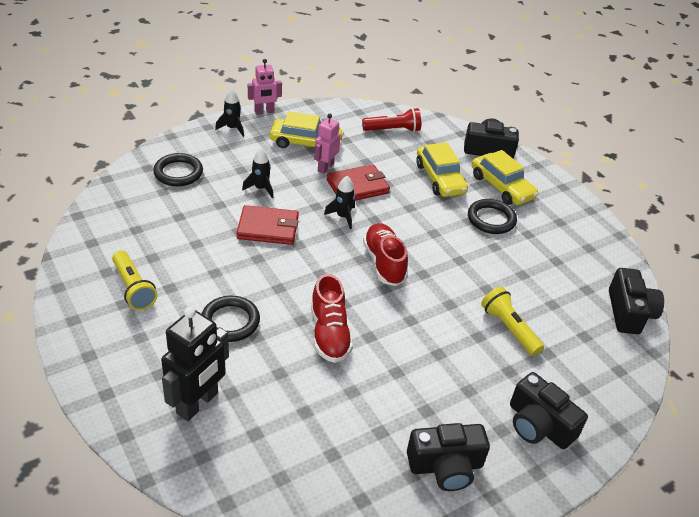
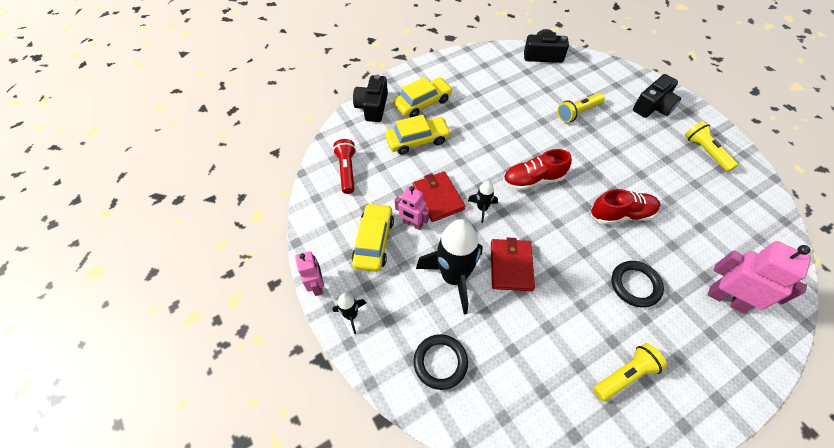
camera: 85 degrees left, 15 degrees up
(198, 403) = (726, 299): black robot -> pink robot
(260, 188) = (454, 277): black rocket -> black rocket, size x2.12
(445, 466) = (705, 152): black camera -> yellow flashlight
(491, 219) = (464, 112): black ring -> none

